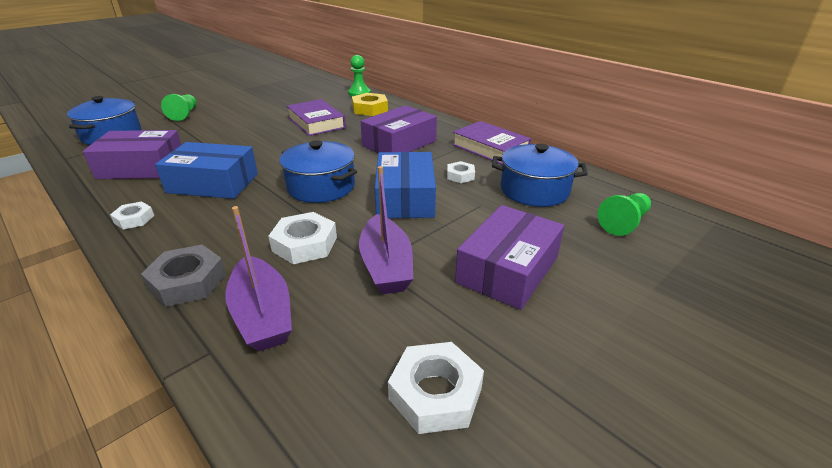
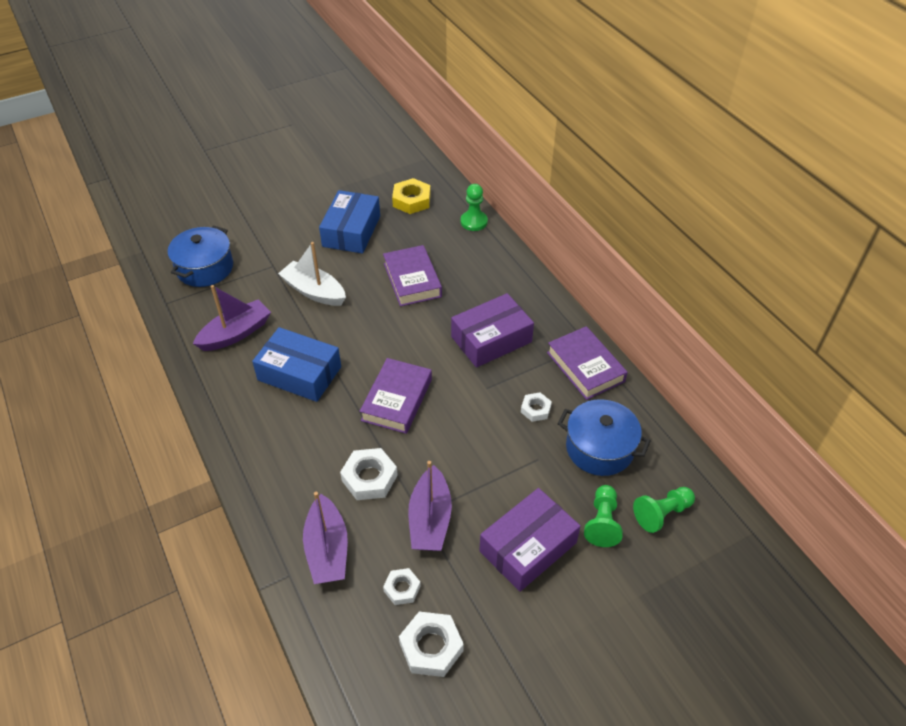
camera: 15 degrees right, 15 degrees up
(134, 219) = (233, 413): white nut -> white nut (402, 588)
(142, 167) = (236, 333): purple box -> purple boat
(184, 114) = (275, 237): green pawn -> green pawn (602, 522)
(187, 282) = (275, 501): grey nut -> none
(224, 136) = (314, 291): none -> white boat
(321, 187) = (397, 400): blue pot -> purple book
(370, 109) = (477, 261): yellow nut -> yellow nut (411, 200)
(405, 198) = (471, 433): blue box -> blue box (351, 231)

